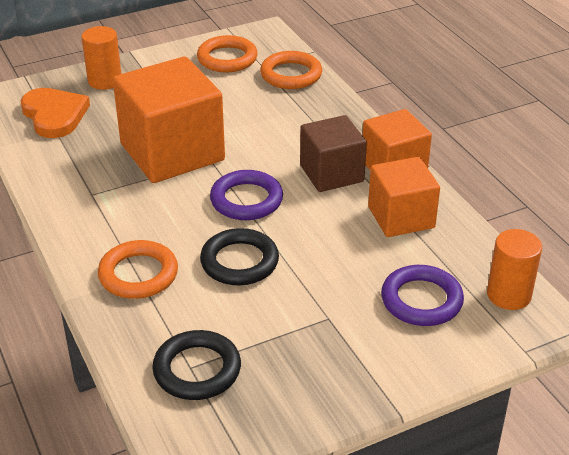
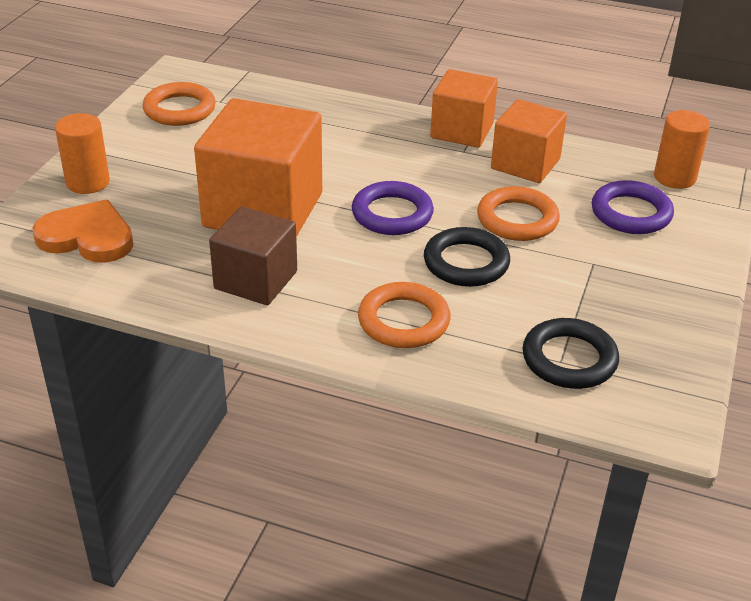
camera: 45 degrees left, 0 degrees up
(291, 75) = (261, 98): orange ring -> orange ring (517, 219)
(331, 173) = (424, 159): brown cube -> brown cube (256, 280)

